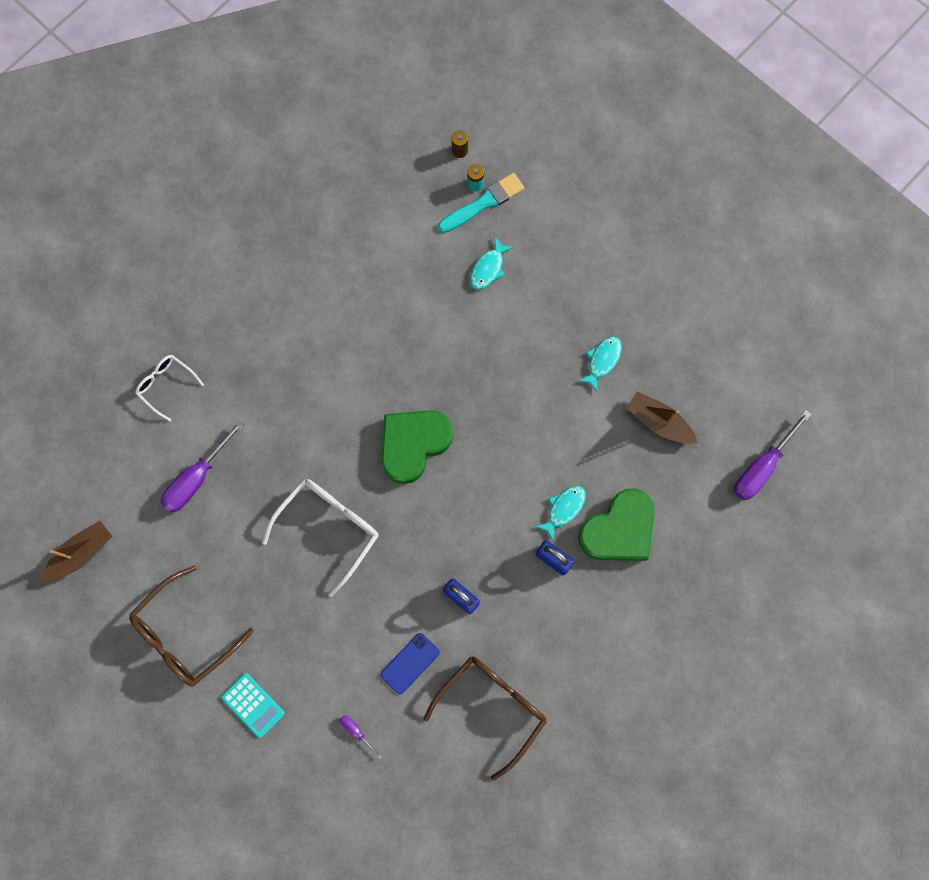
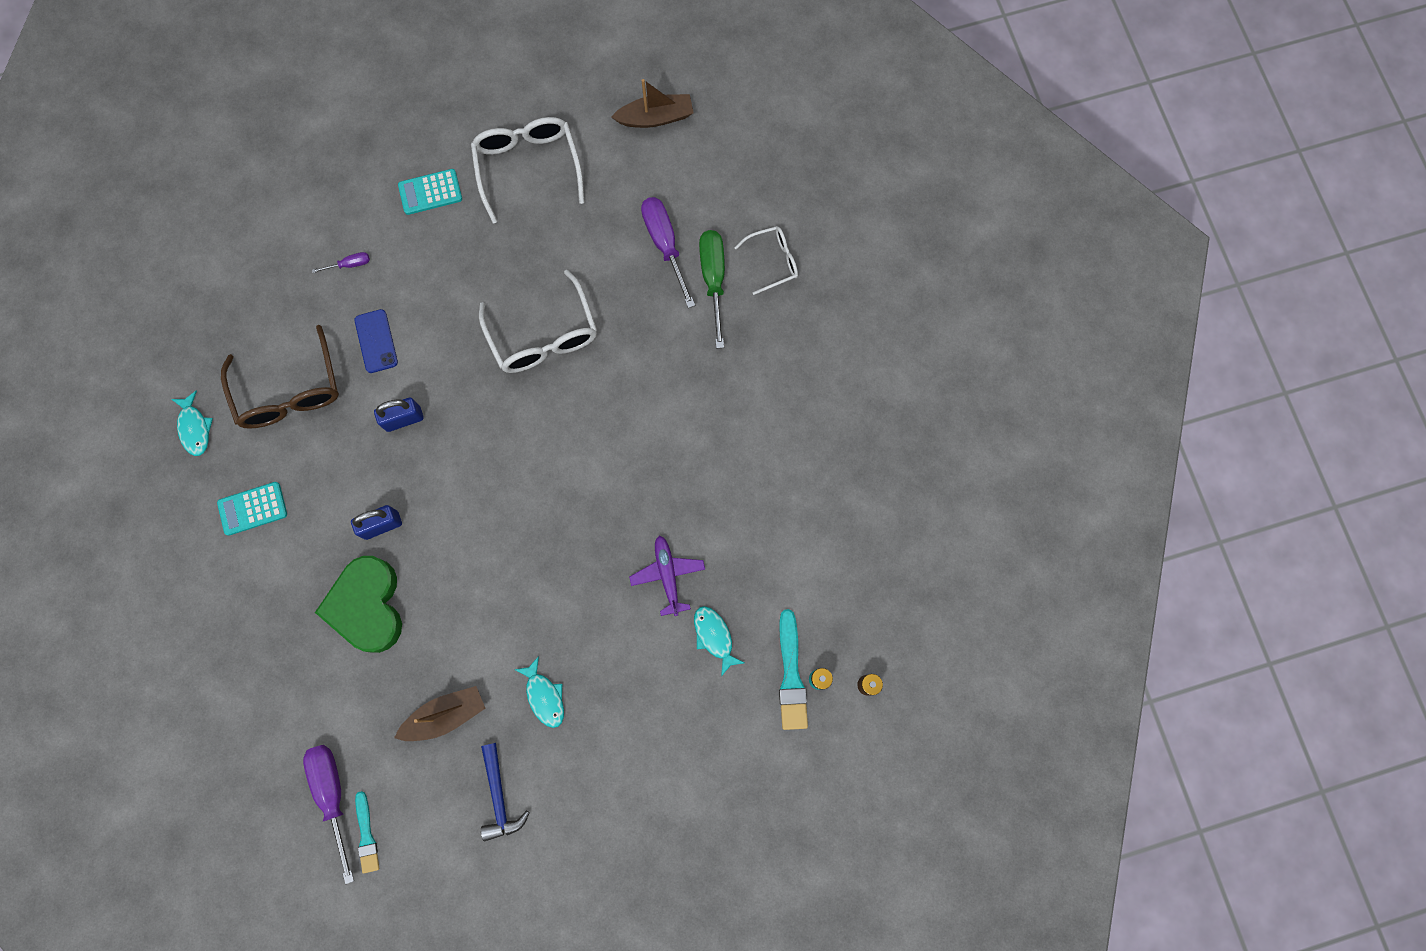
camera: 120 degrees right, 0 degrees up
(81, 553) = (655, 117): brown boat -> brown boat turned 90 degrees counterclockwise
(184, 634) = (528, 166): brown glasses -> white glasses
(207, 423) = (713, 279): none -> green screwdriver
(413, 444) = (575, 456): green heart -> none
(463, 325) = (668, 575): none -> purple plane
(563, 509) = (422, 564): turquoise fish -> turquoise fish (195, 428)
(602, 671) = (253, 508): none -> turquoise calculator
(688, 350) = (499, 797): none -> blue hammer
(772, 425) = (366, 835): none -> turquoise brush

